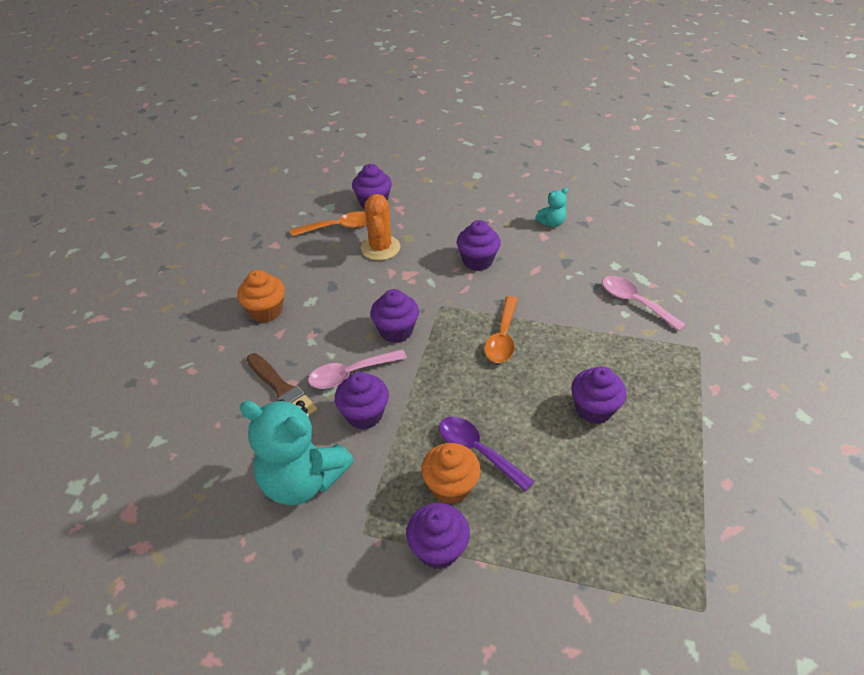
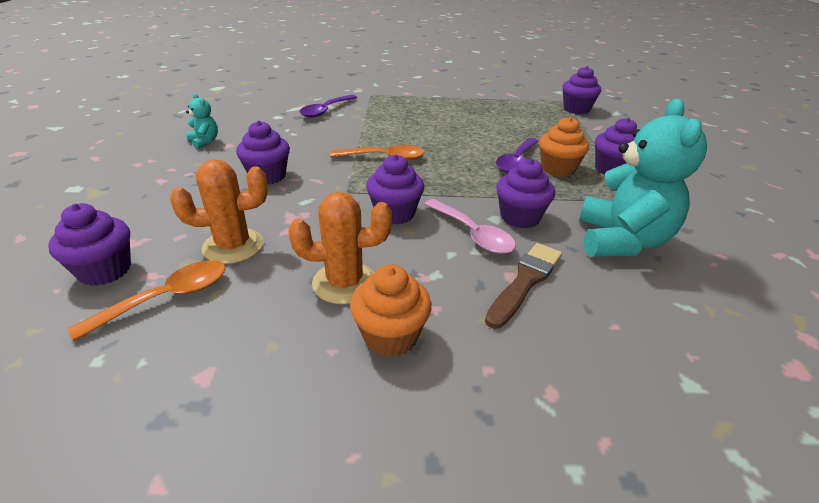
camera: 105 degrees left, 10 degrees down
(321, 296) = (344, 283): none -> orange cactus
(338, 227) = (167, 298): orange spoon -> orange spoon turned 75 degrees clockwise
(593, 409) = (446, 124): purple cupcake -> purple cupcake (576, 109)
(635, 302) = (326, 111): pink spoon -> purple spoon

